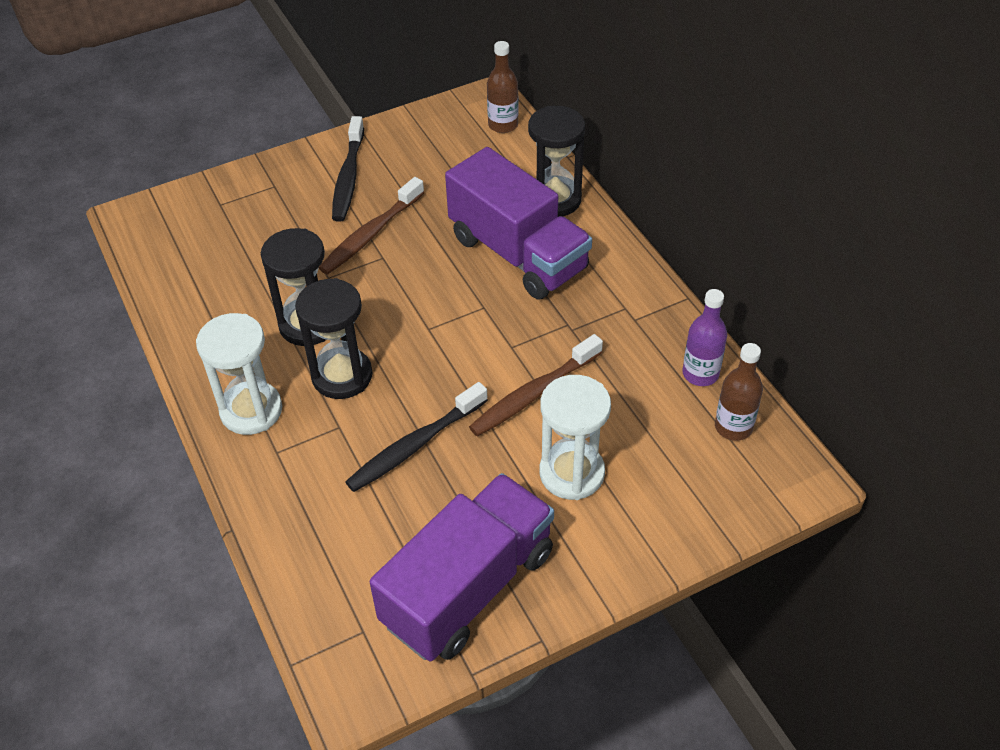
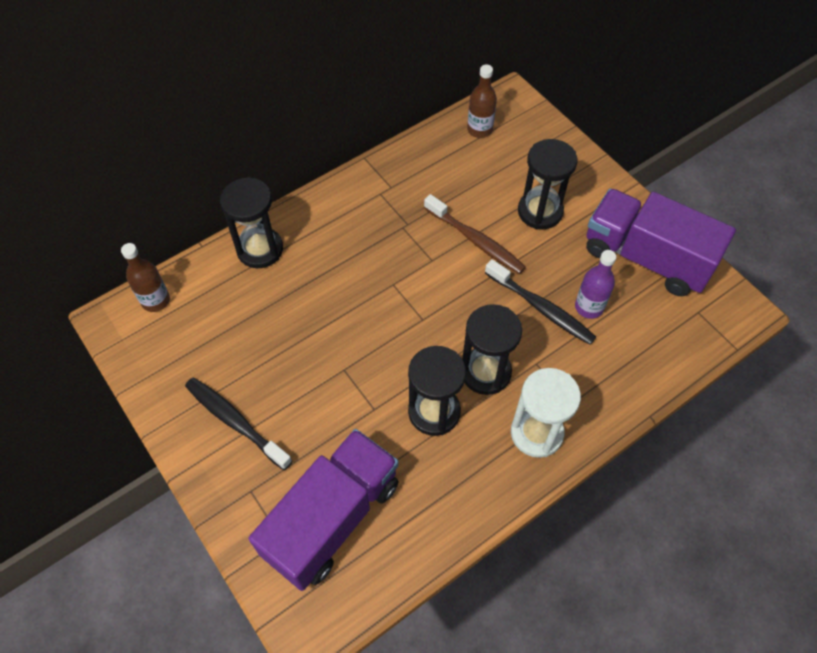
camera: 100 degrees left, 10 degrees up
(348, 177) = (235, 421): black toothbrush -> black toothbrush turned 135 degrees counterclockwise
(370, 234) = (315, 385): brown toothbrush -> none
(518, 254) = (329, 268): purple truck -> purple truck (332, 518)
(572, 473) = (540, 211): white hourglass -> black hourglass
(700, 374) = (437, 148): purple bottle -> purple bottle (589, 307)

